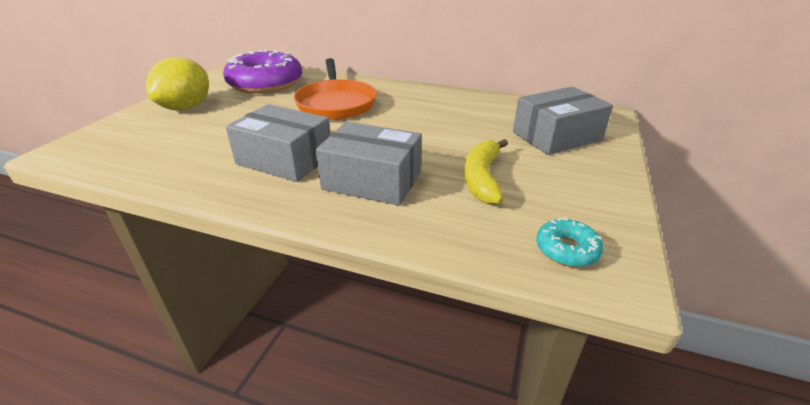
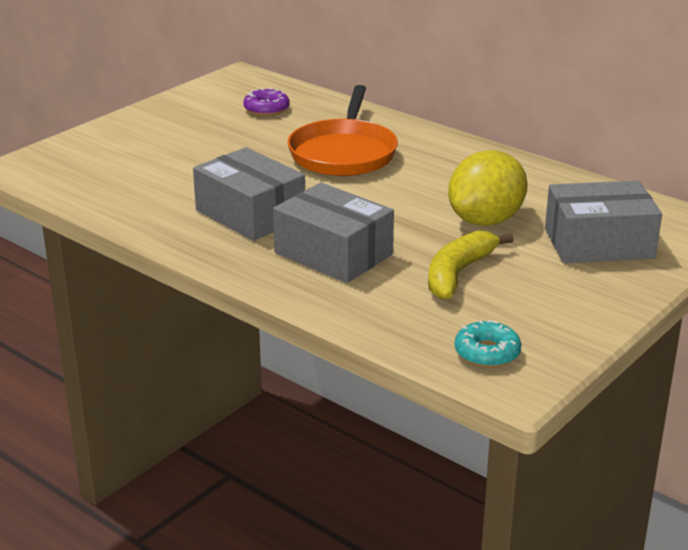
camera: 20 degrees right, 5 degrees down
(186, 108) = (160, 131): yellow lemon -> yellow lemon (485, 220)
(265, 83) = (266, 109): purple donut -> purple donut, size x0.44

